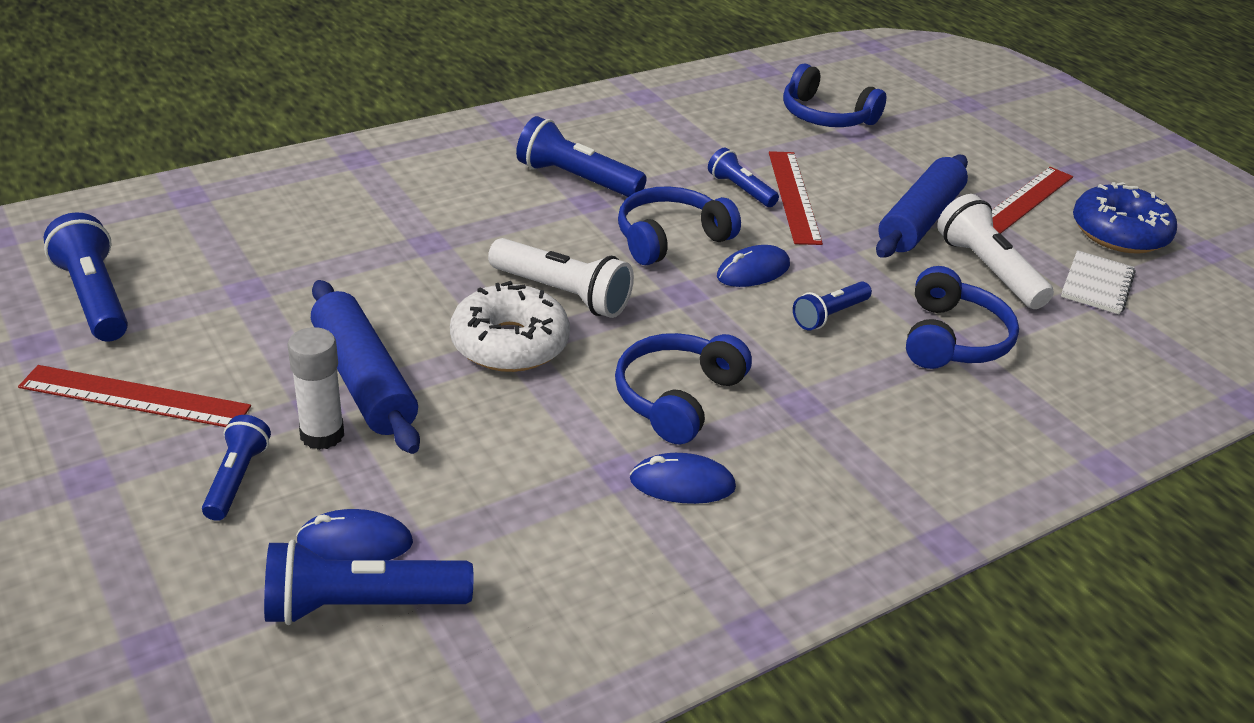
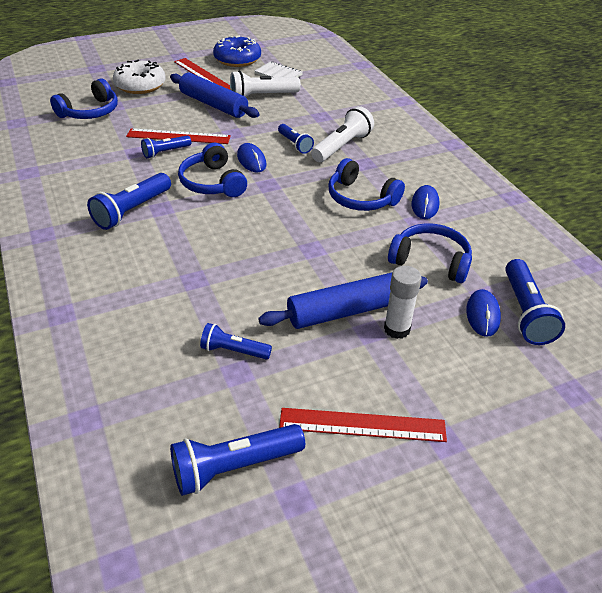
camera: 80 degrees left, 5 degrees up
(135, 397) = (362, 425): red ruler -> red ruler turned 75 degrees clockwise
(236, 479) = (439, 365): blue flashlight -> blue flashlight (234, 351)
(509, 343) = (311, 251): white donut -> white donut (140, 85)
(562, 294) = (263, 227): white flashlight -> white flashlight (342, 146)
(952, 339) = (316, 116): blue headphones -> blue headphones (430, 261)

